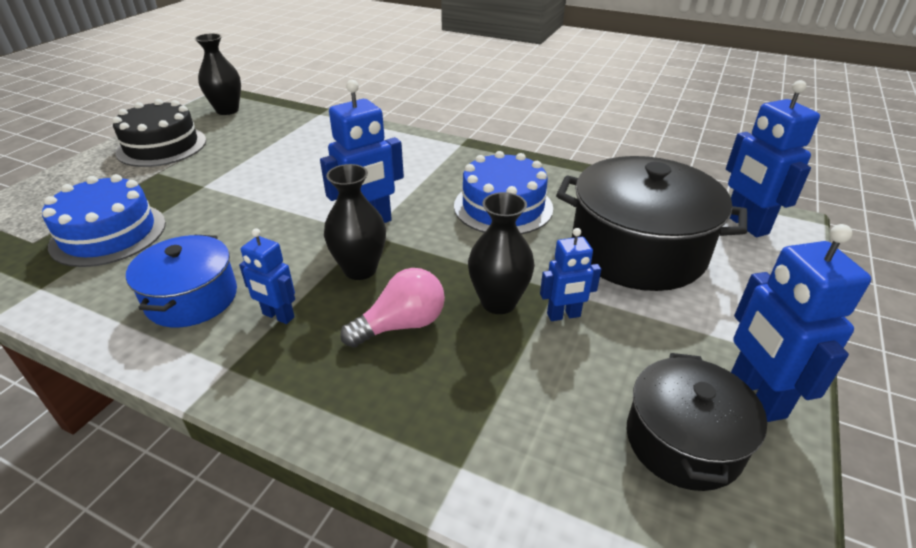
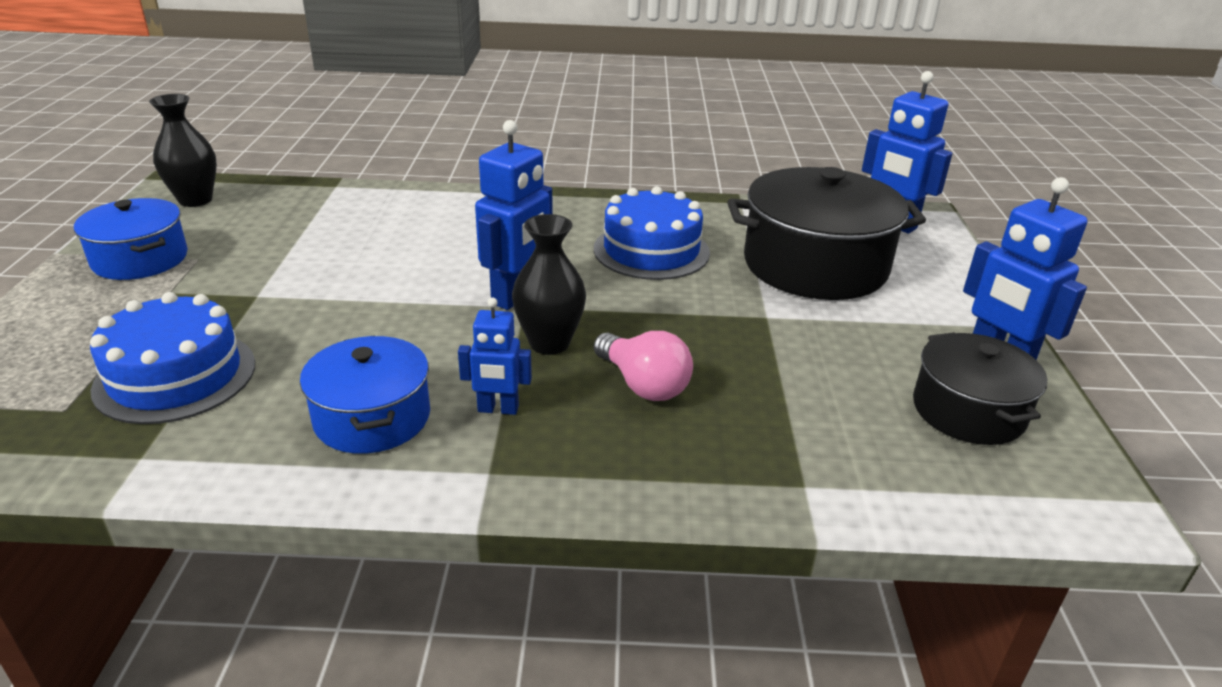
camera: 25 degrees left, 5 degrees down
(162, 146) = (140, 259): black cake -> blue pot
(401, 325) = (643, 384): pink light bulb -> pink light bulb turned 105 degrees clockwise
(498, 302) = (722, 341): black vase -> none
(563, 315) = (793, 338): blue robot -> none

